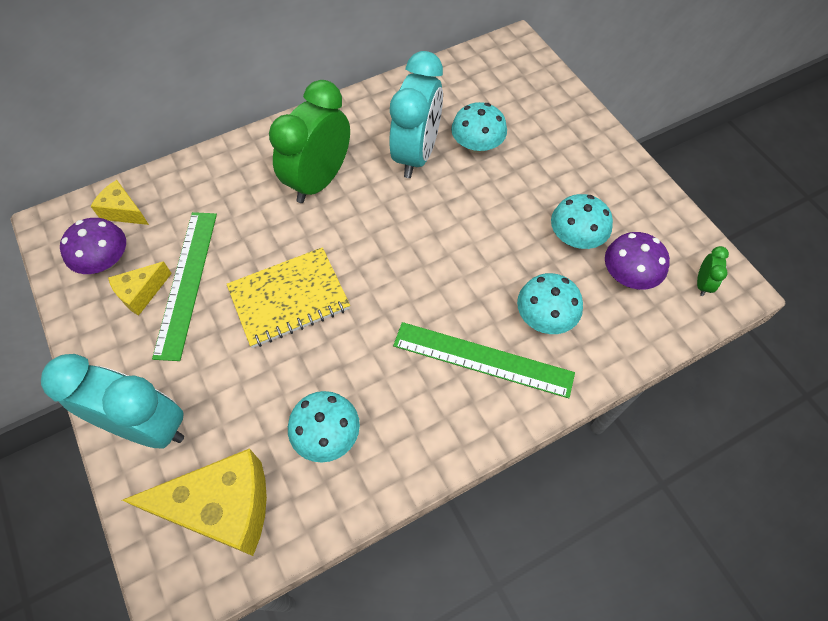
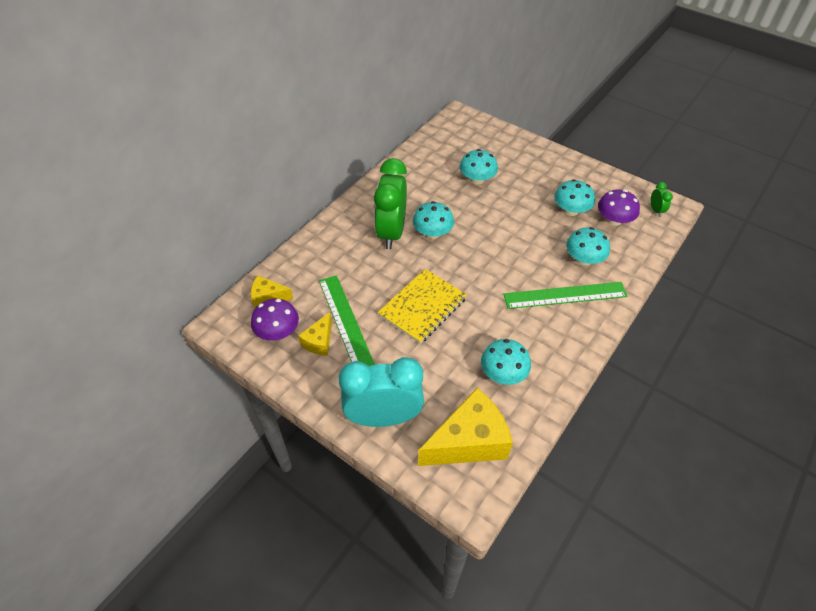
camera: 25 degrees left, 10 degrees down
(369, 200) = (432, 233): none -> turquoise mushroom
(416, 155) = (443, 197): turquoise clock -> none

